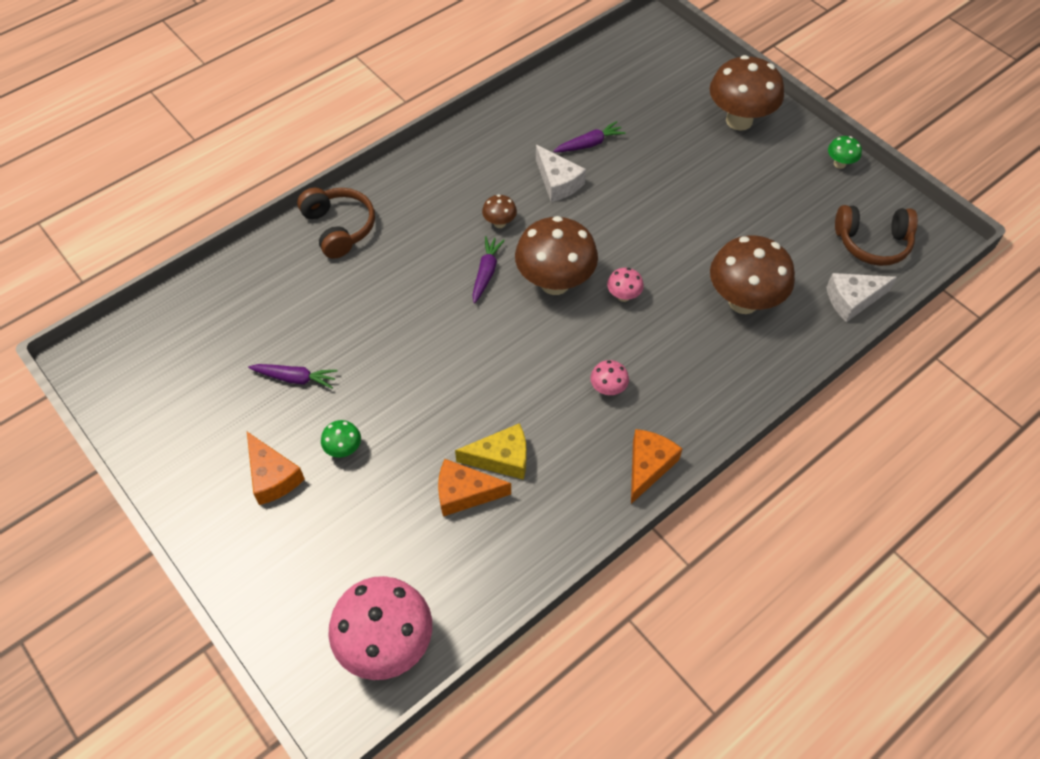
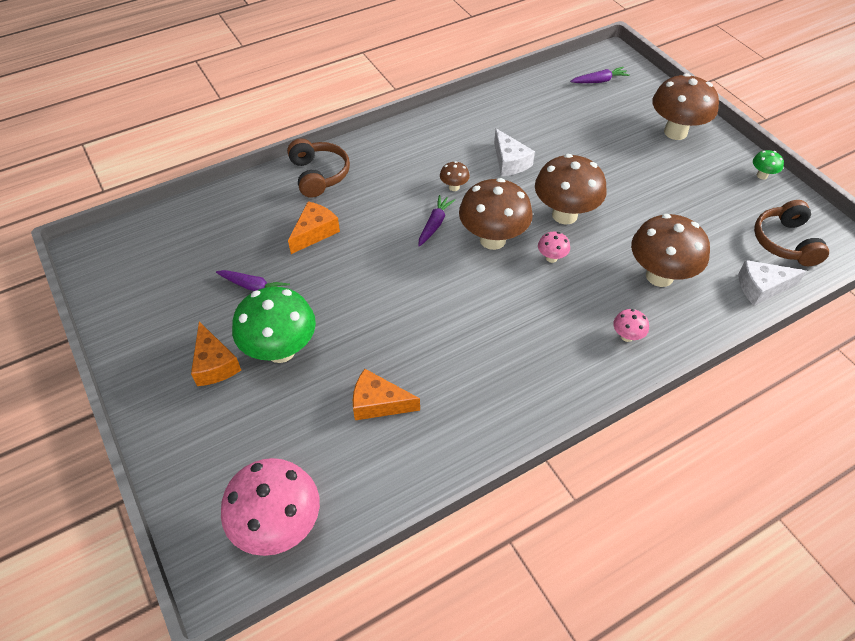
camera: 10 degrees right, 5 degrees down
(344, 449) = (281, 350): green mushroom -> green mushroom, size x2.26
(501, 458) = (417, 378): yellow cheese -> none
(589, 144) = (542, 136): purple carrot -> purple carrot (599, 81)
(608, 389) = (524, 333): pink mushroom -> pink mushroom (627, 336)
(630, 241) = (564, 215): none -> brown mushroom
(648, 466) = (550, 404): orange cheese -> orange cheese (314, 232)
(872, 243) = (785, 242): brown headphones -> brown headphones turned 75 degrees clockwise

